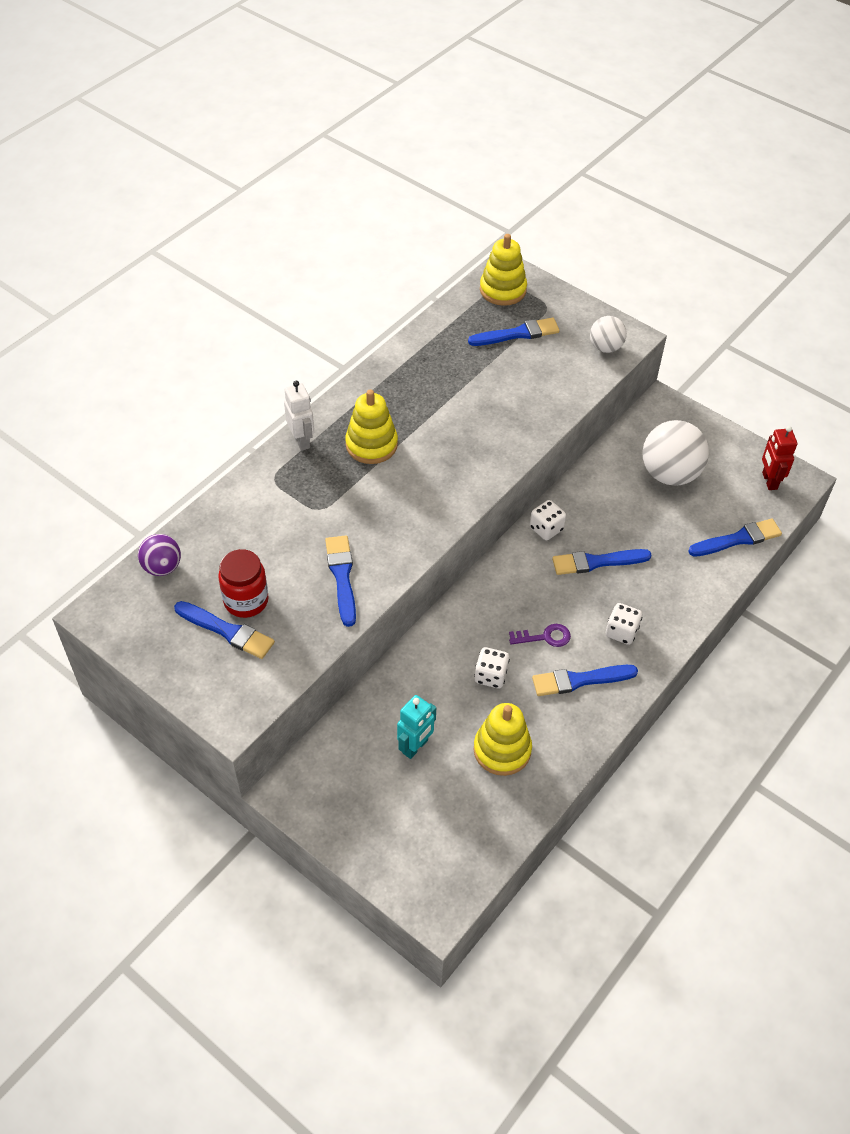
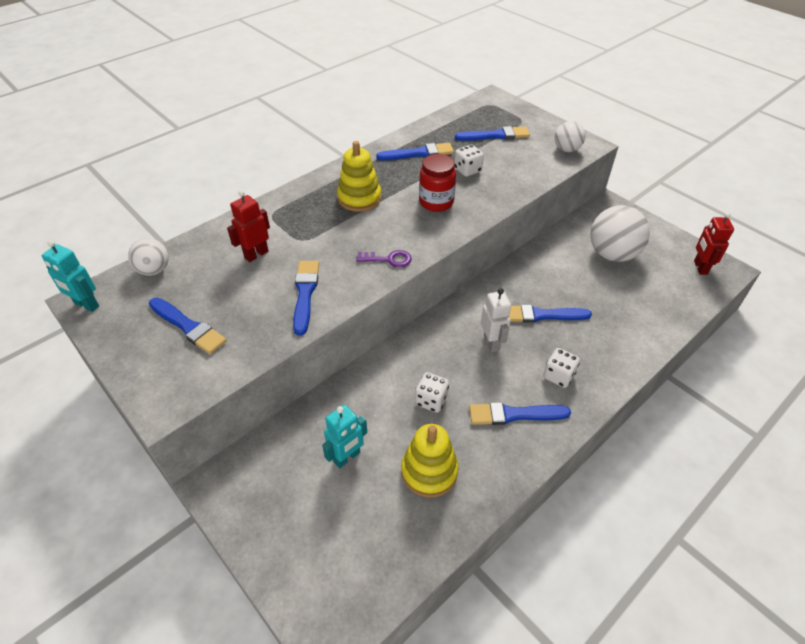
camera: 10 degrees right, 5 degrees down
(103, 619) = (86, 305): none -> turquoise robot
(162, 567) = (154, 270): purple ball -> white ball
(246, 601) = (214, 304): red jar -> red jar (436, 202)
(272, 534) = (256, 254): none -> red robot
(302, 441) = (303, 190): white robot -> white robot (491, 343)
(503, 290) = (488, 108): yellow stacking toy -> none
(545, 637) = (487, 372): purple key -> purple key (389, 259)
(546, 528) = (501, 285): white dice -> white dice (467, 170)
(738, 539) = (671, 310): blue brush -> blue brush (418, 153)

